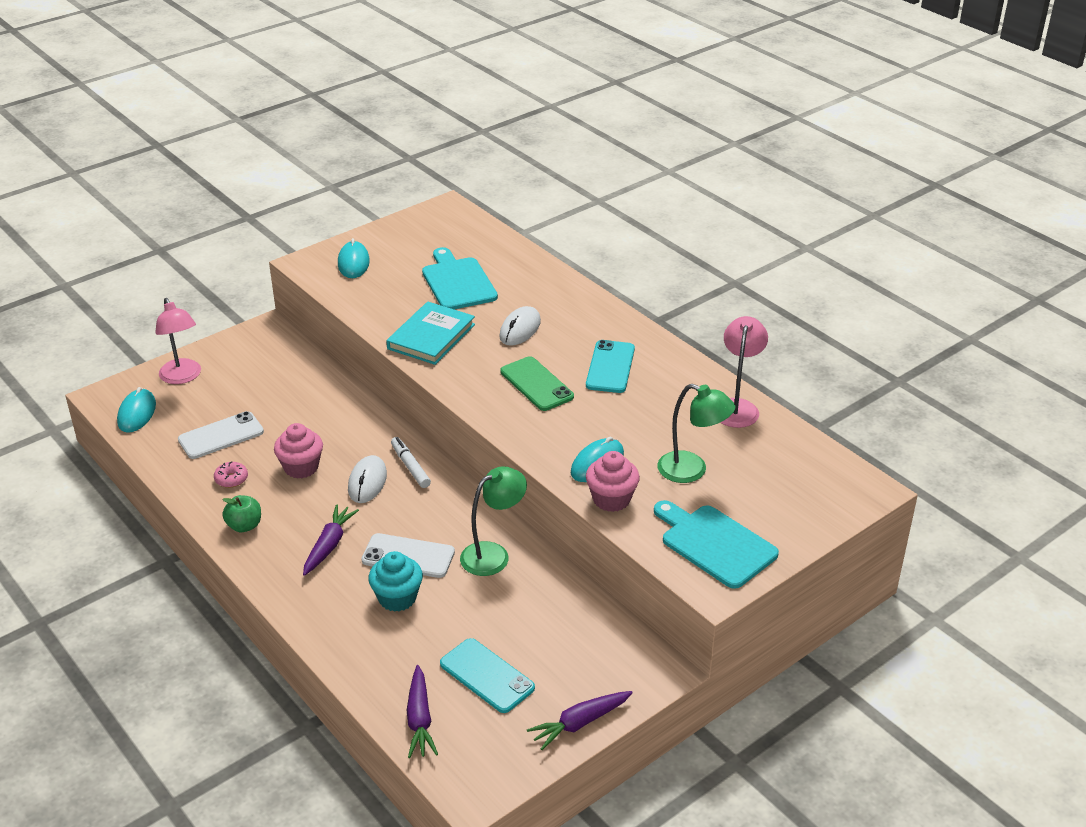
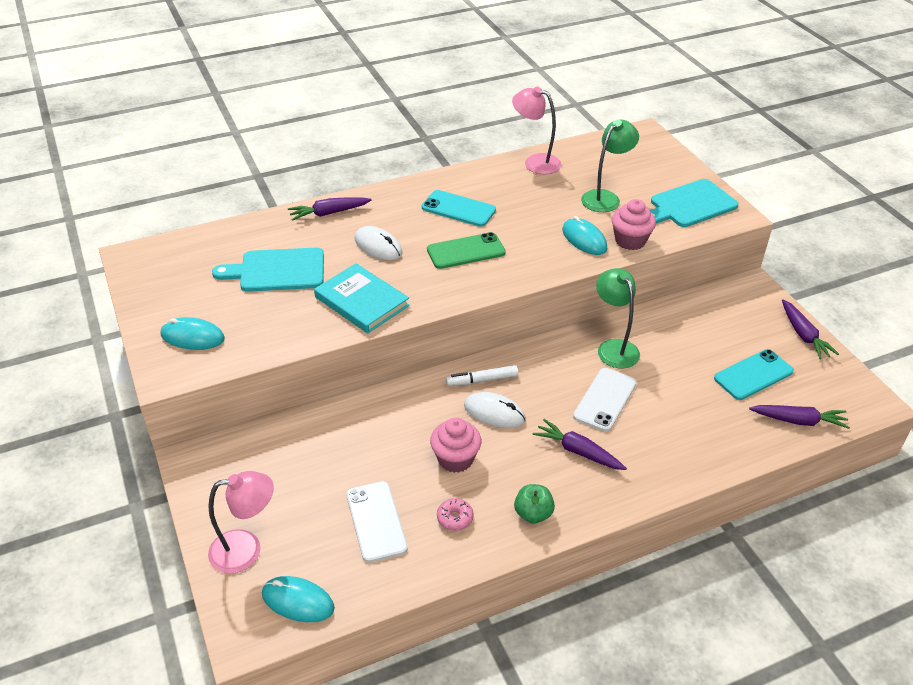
camera: 75 degrees left, 5 degrees up
(397, 598) = (657, 414): turquoise cupcake -> none
(560, 290) = (329, 213): none -> purple carrot

